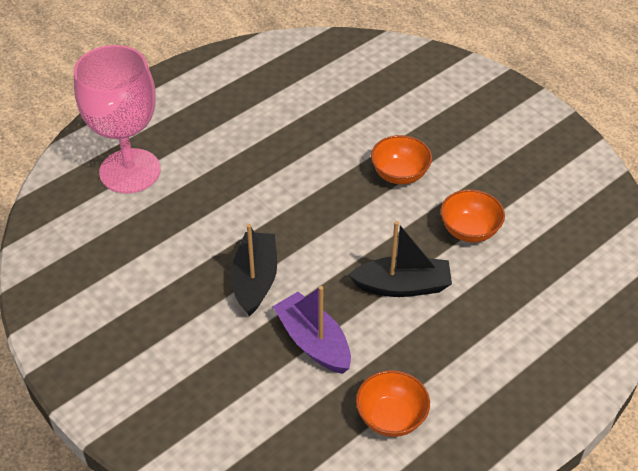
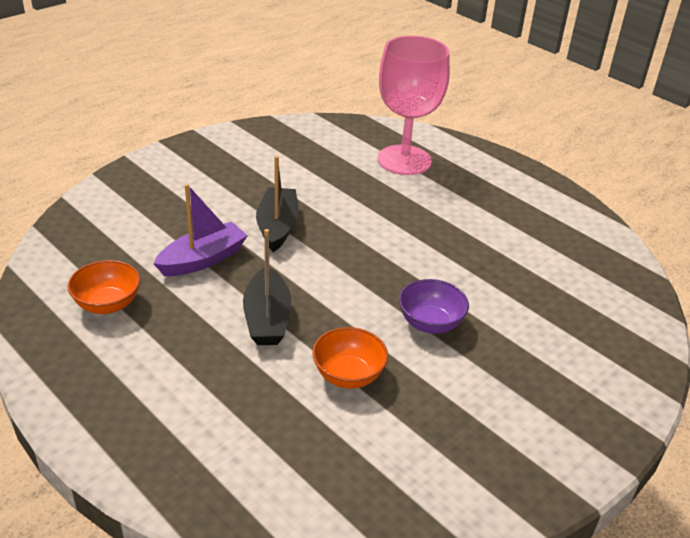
camera: 85 degrees right, 10 degrees down
(255, 280) = (277, 227): black boat -> black boat turned 90 degrees counterclockwise
(400, 174) = (430, 323): orange bowl -> purple bowl

